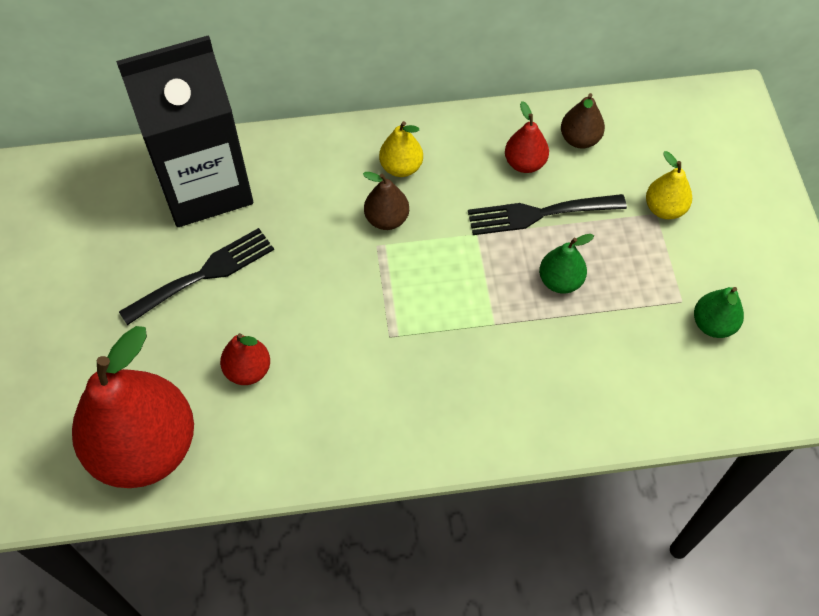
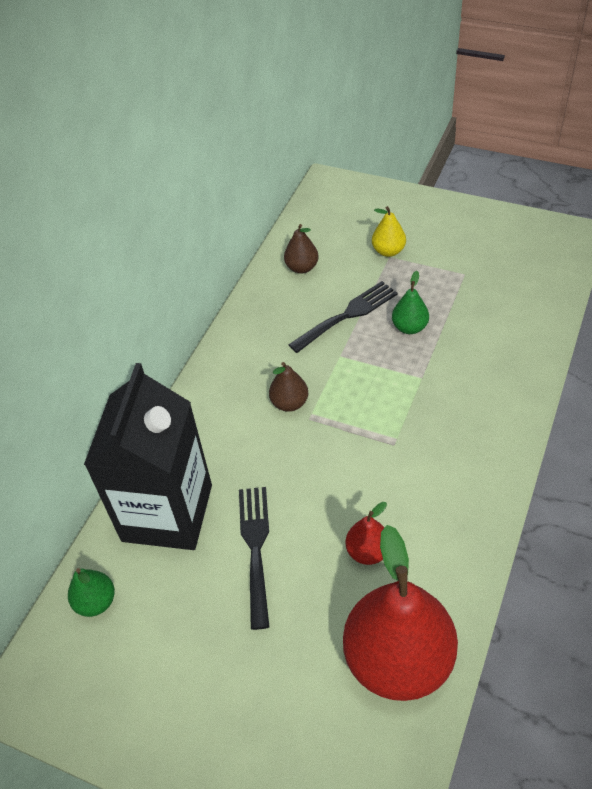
camera: 55 degrees left, 10 degrees down
(401, 167) = (249, 375): yellow pear -> none
(525, 163) = (299, 304): red pear -> none
(539, 214) = (347, 315): black fork -> black fork turned 150 degrees counterclockwise
(713, 324) = (490, 267): green pear -> green pear (96, 602)

